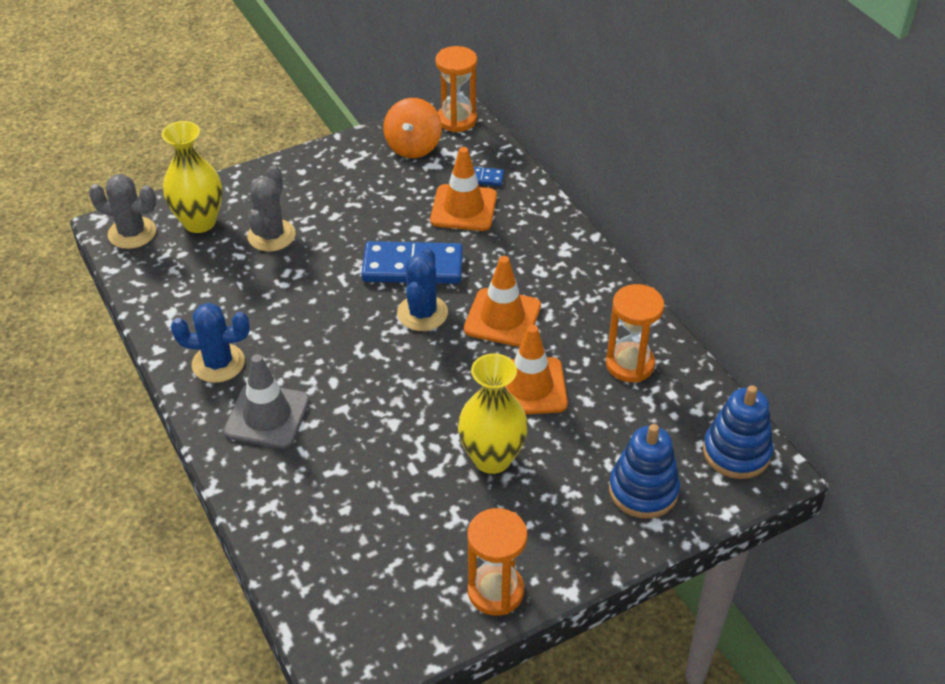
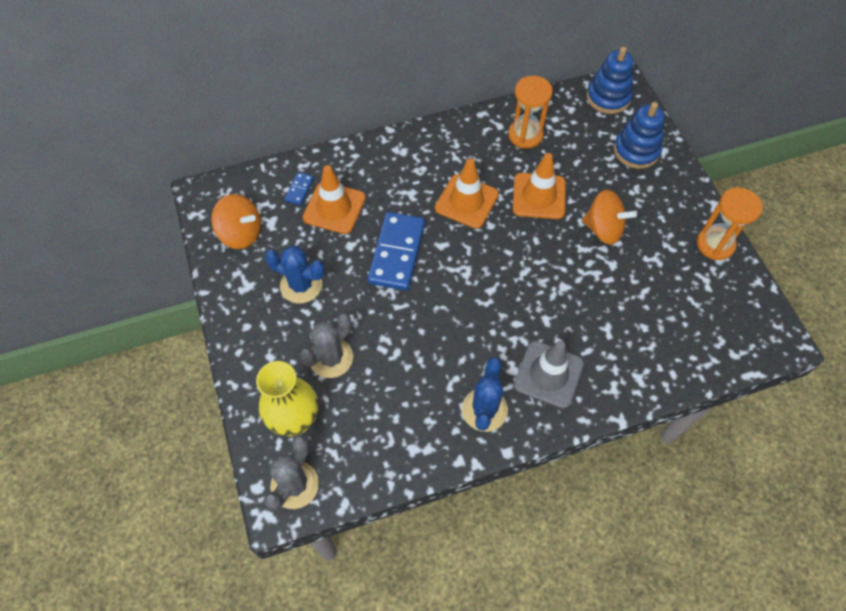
camera: 80 degrees left, 15 degrees up
(271, 235) = (331, 358): grey cactus -> grey cactus turned 75 degrees counterclockwise
(422, 313) = (452, 253): blue cactus -> blue cactus (301, 285)
(457, 120) = (215, 196): orange hourglass -> none
(492, 458) = (603, 229): yellow vase -> orange spinning top

